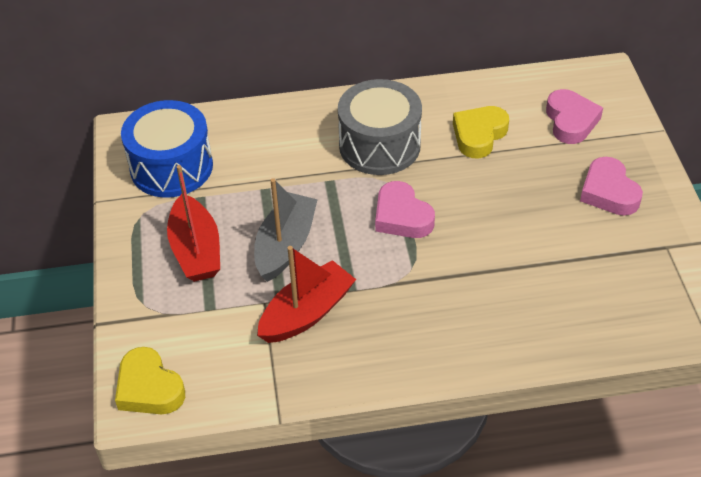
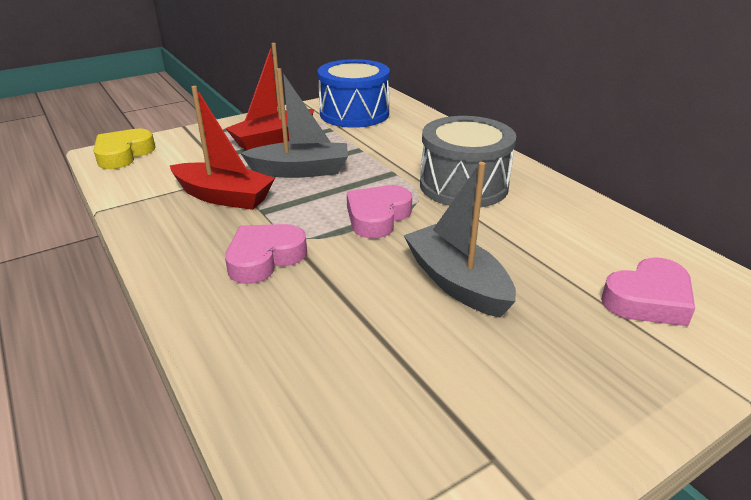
camera: 65 degrees right, 15 degrees down
(479, 135) = (541, 237): yellow heart -> none
(512, 203) = (456, 282): none -> grey boat
(608, 192) = (552, 364): pink heart -> pink heart (264, 258)

